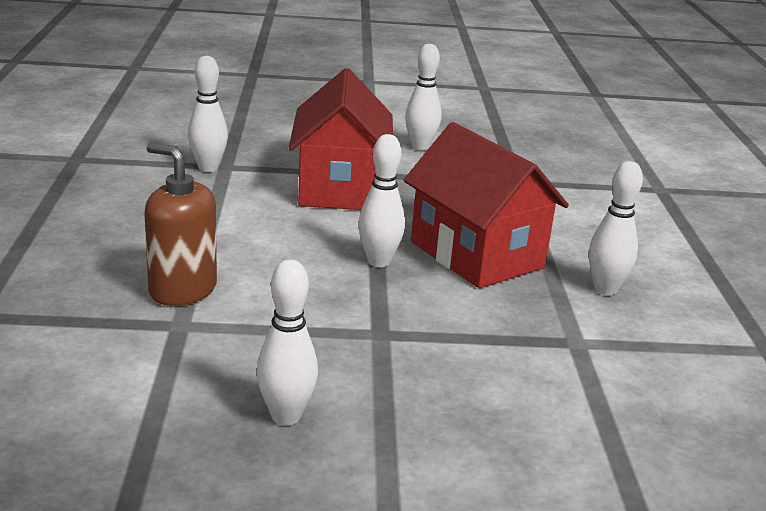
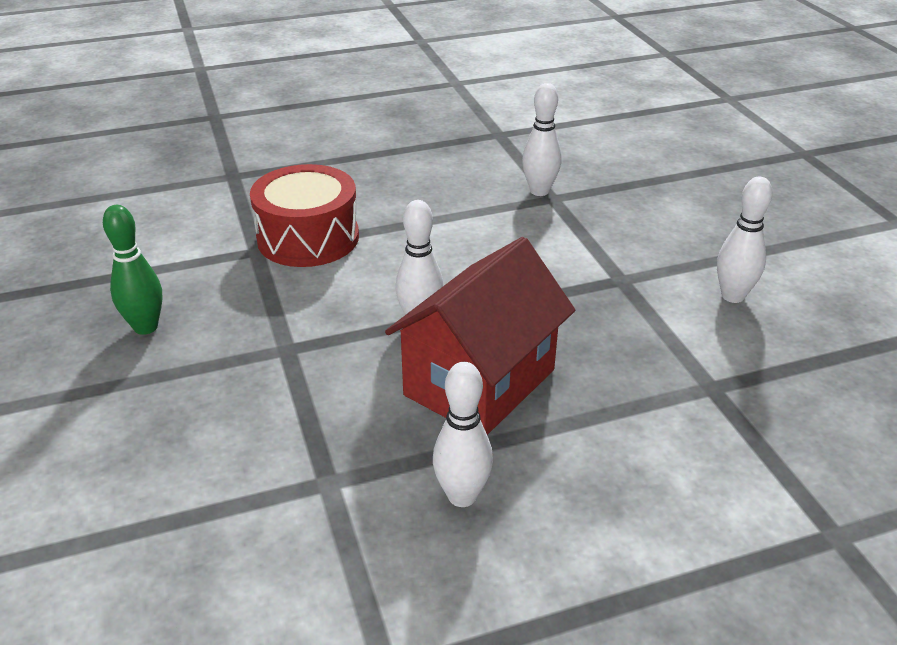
camera: 75 degrees right, 10 degrees up
(182, 290) = (308, 238): brown soap dispenser -> red drum
(286, 416) = (146, 327): white bowling pin -> green bowling pin
(339, 188) = (564, 267): red house -> none

